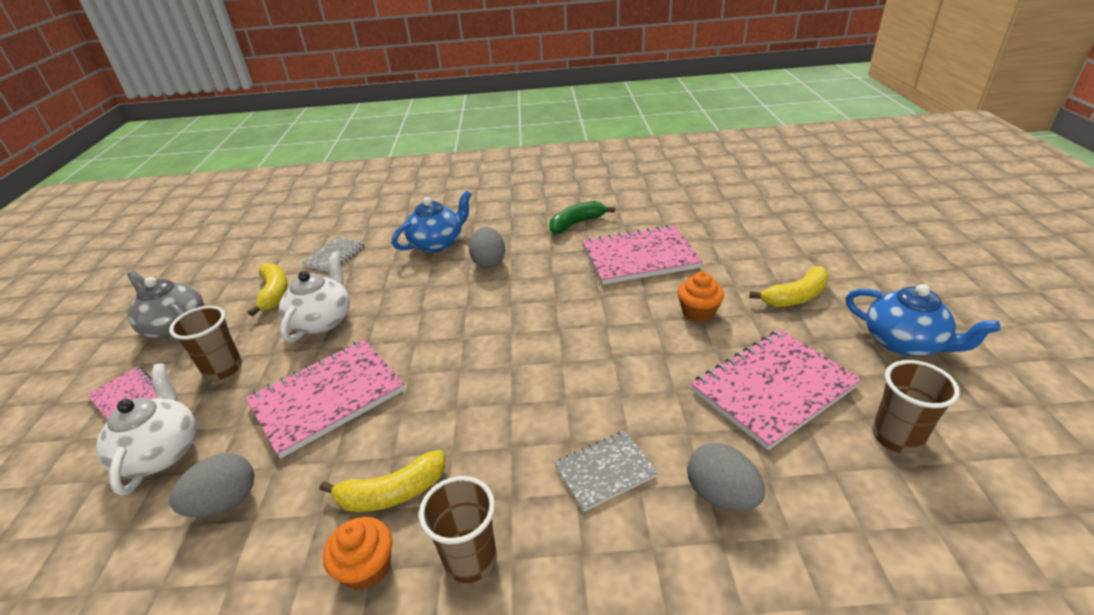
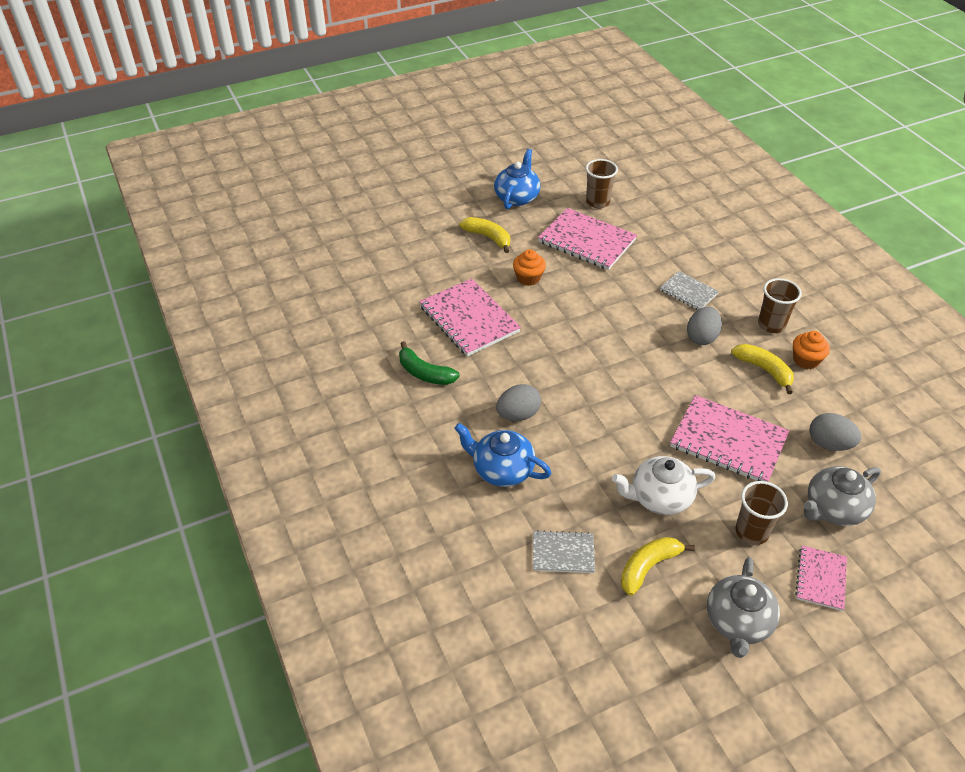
camera: 115 degrees left, 10 degrees up
(161, 452) = (834, 509): white teapot -> grey teapot
(721, 495) = (673, 252): grey egg -> grey egg (701, 337)

